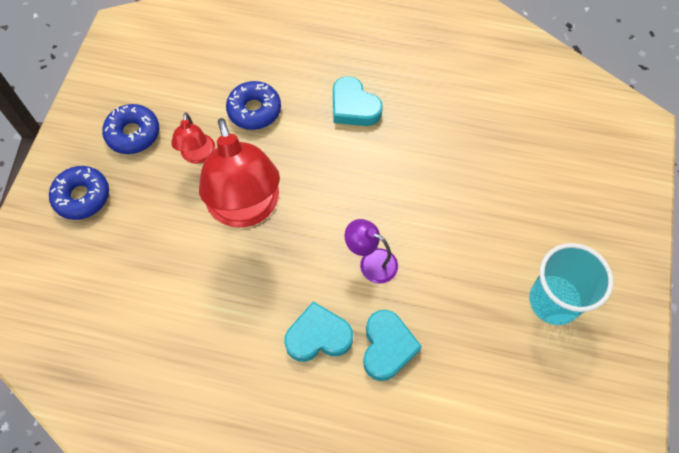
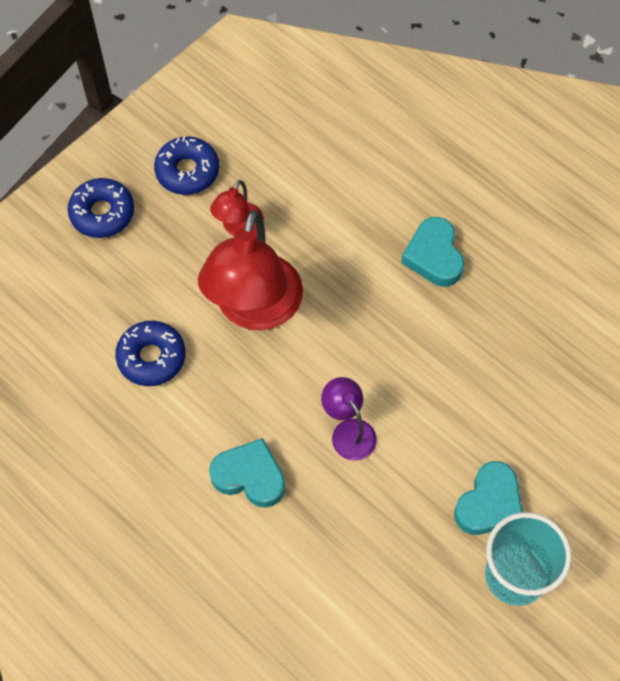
camera: 30 degrees right, 0 degrees up
(254, 110) = (325, 207): blue donut -> blue donut (151, 357)
(387, 347) = (311, 525): turquoise heart -> turquoise heart (489, 503)

